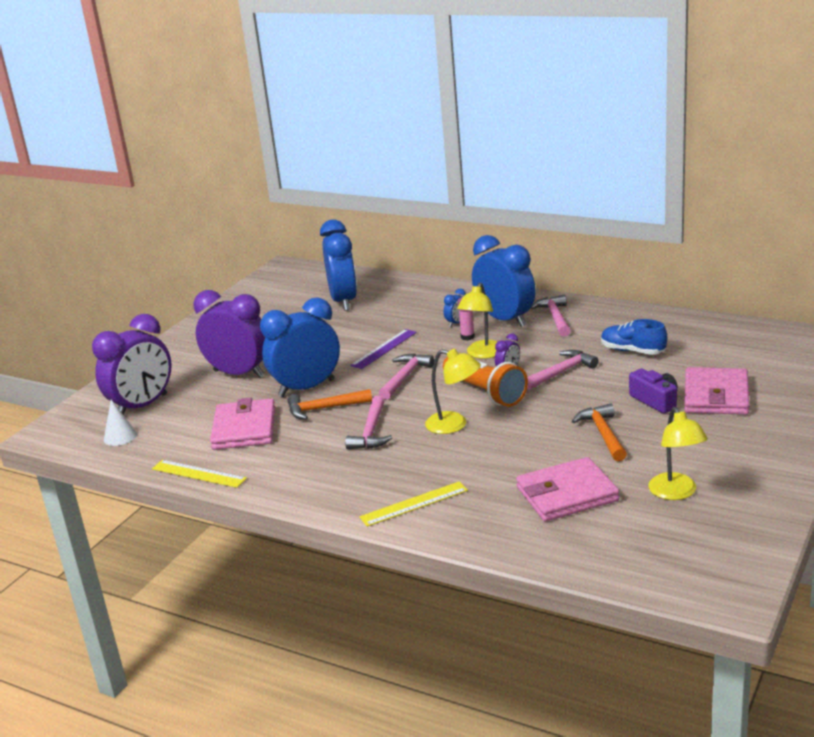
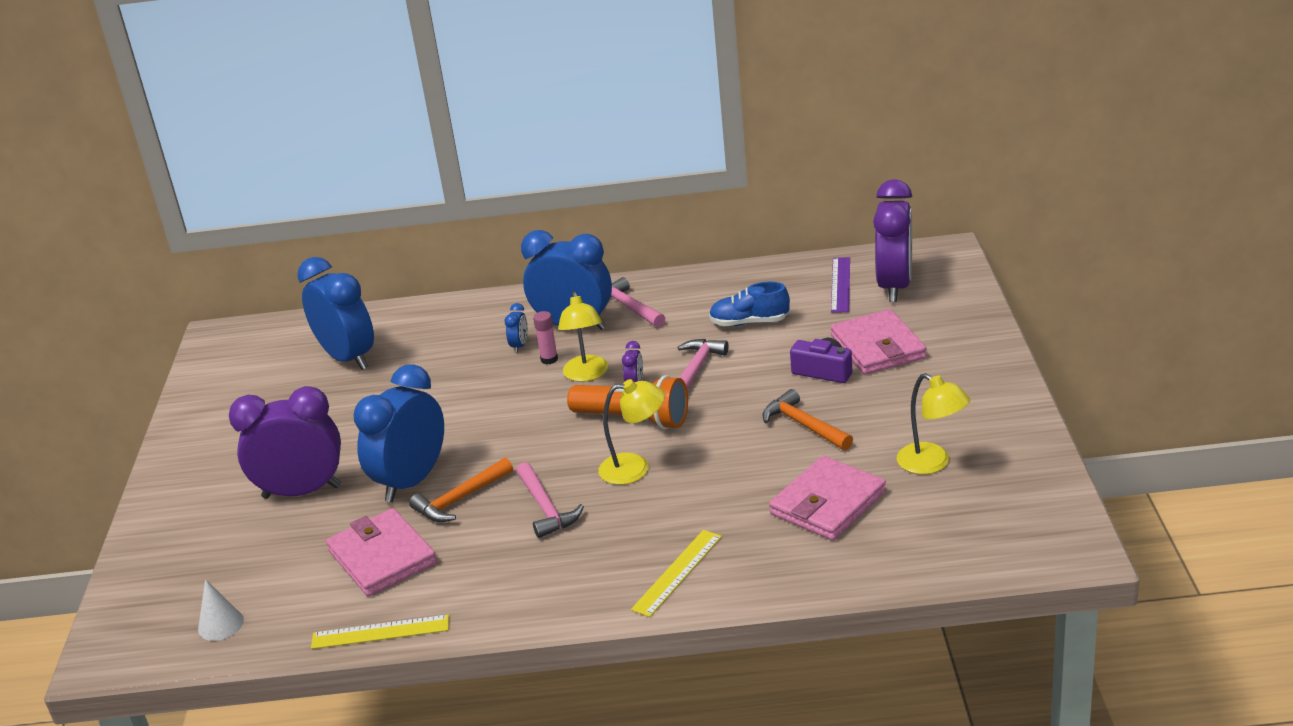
camera: 30 degrees left, 5 degrees up
(142, 406) = (210, 575): purple clock -> purple clock (894, 286)
(384, 349) = (461, 403): purple ruler -> purple ruler (840, 284)
(405, 377) = (522, 430): pink hammer -> none

